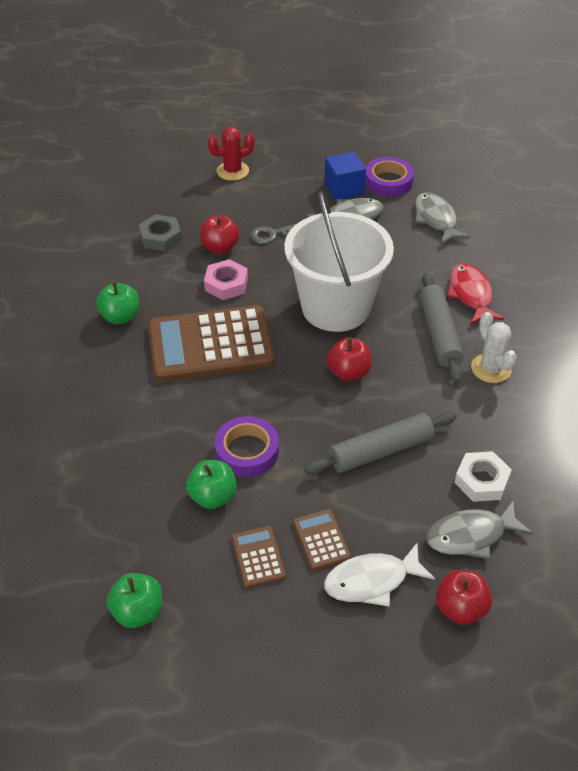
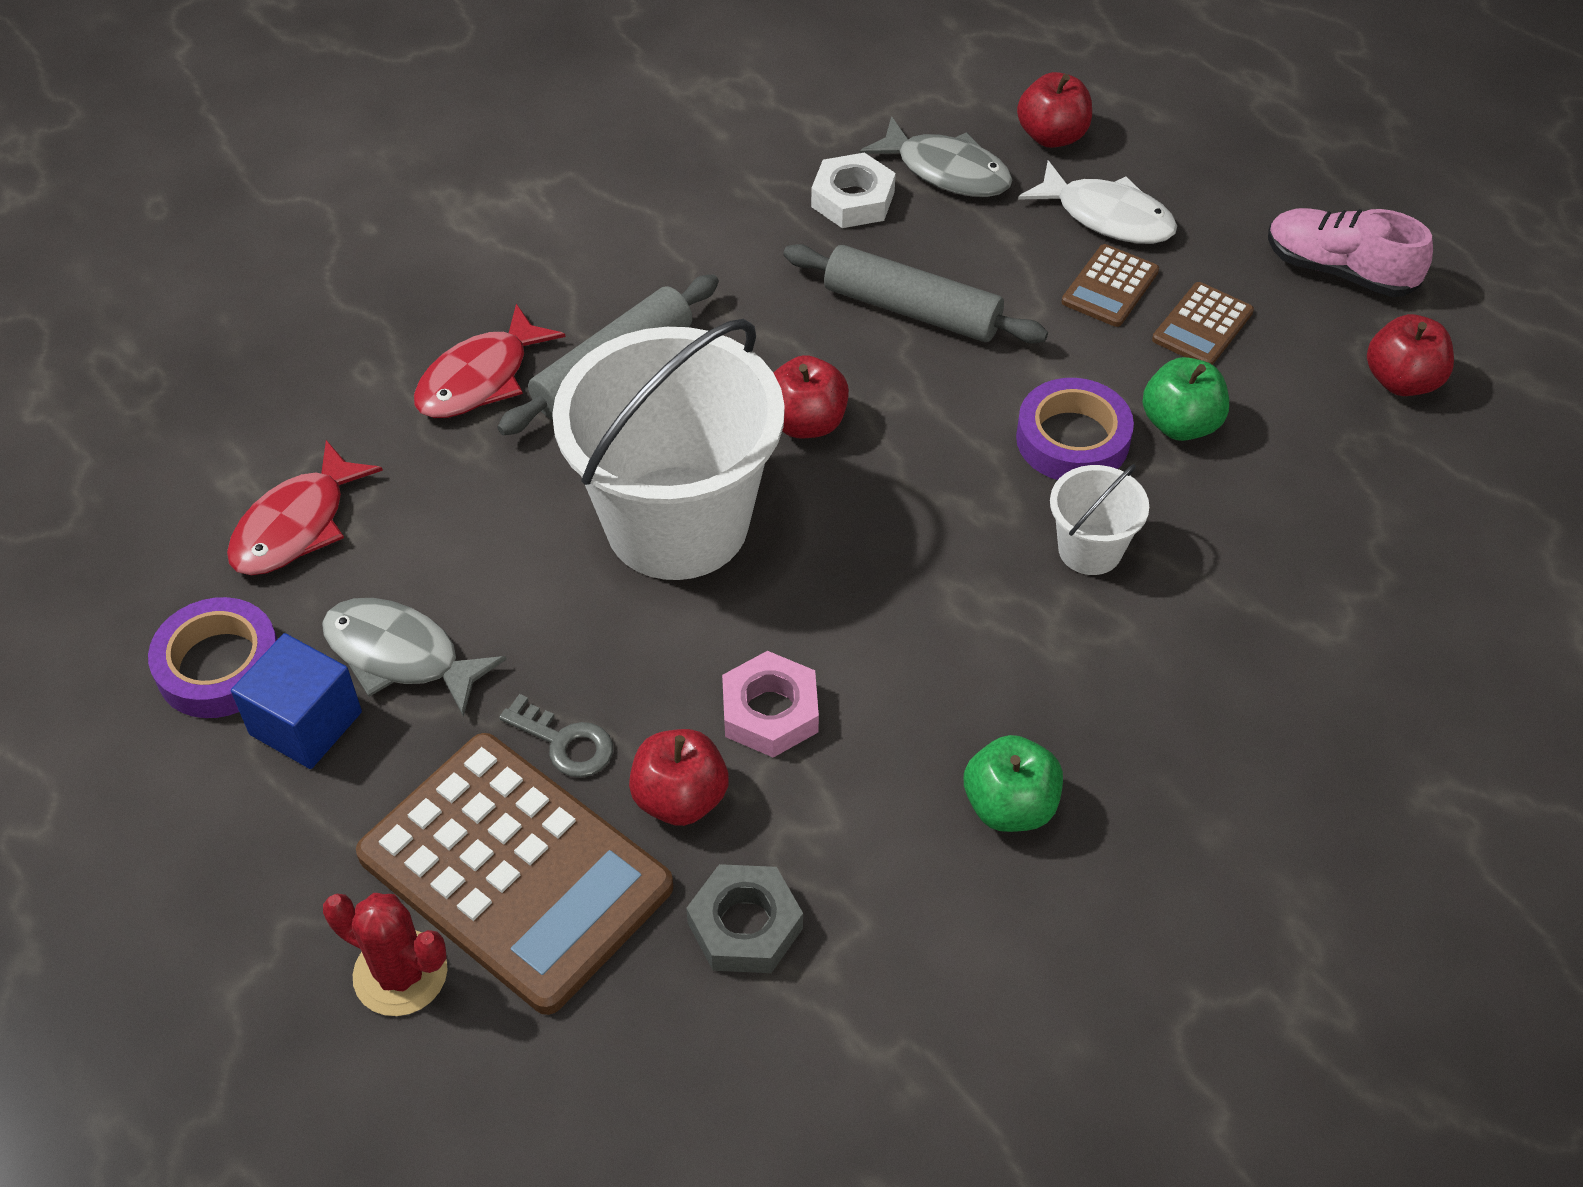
camera: 130 degrees left, 5 degrees up
(138, 611) = (1401, 381): green apple -> red apple
(188, 414) = (1090, 549): none -> white bucket
(210, 344) = (931, 626): brown calculator -> brown calculator (515, 871)
(230, 657) = (1339, 271): none -> pink shoe
(436, 219) = (296, 526): grey fish -> red fish
(491, 368) = (634, 281): white cactus -> none

